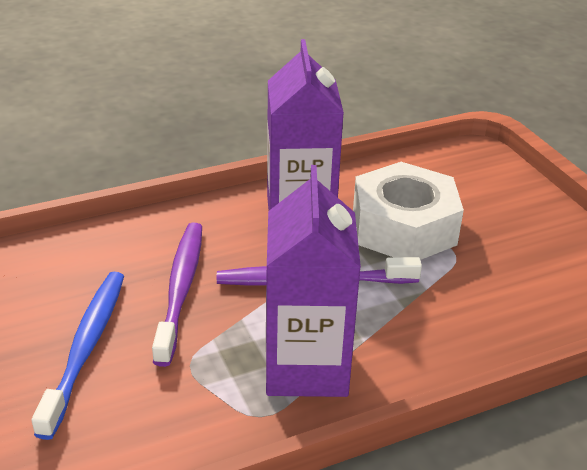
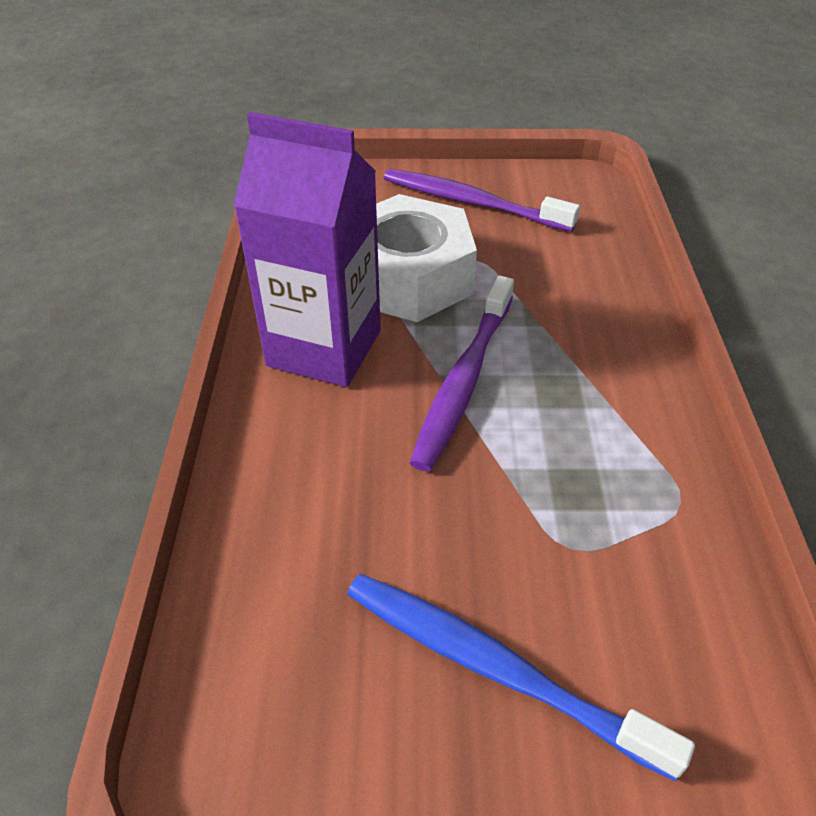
camera: 65 degrees left, 10 degrees up
(181, 289) = (416, 515): purple toothbrush -> purple toothbrush (472, 203)
(306, 367) = (613, 434): purple carton -> none

